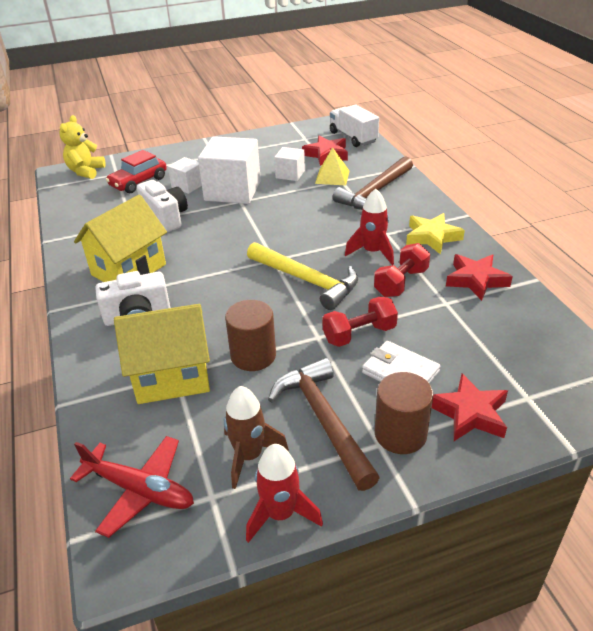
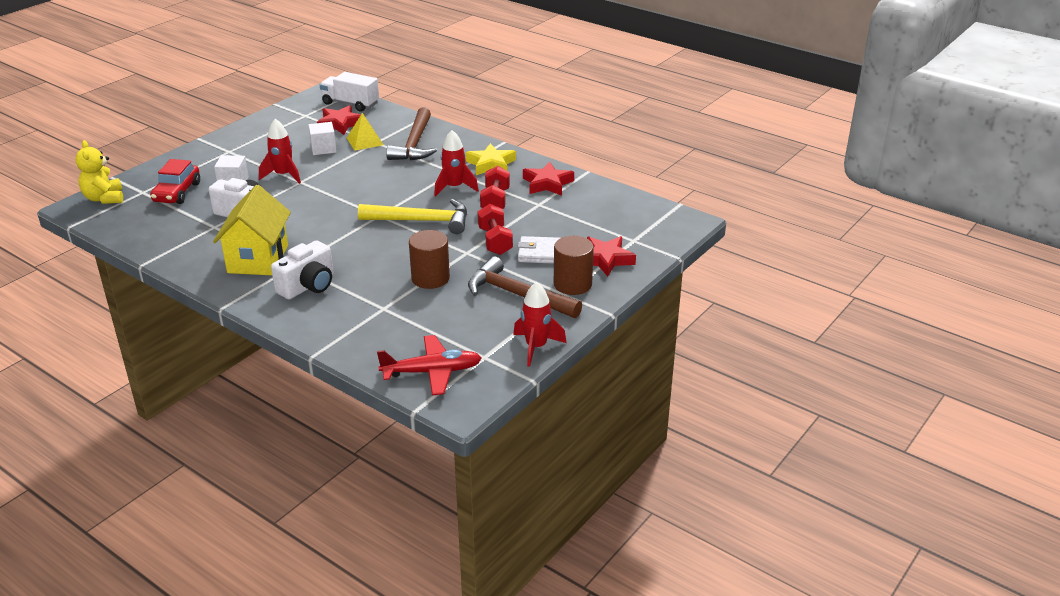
camera: 35 degrees left, 5 degrees down
(172, 377) = (383, 310): yellow house -> none
(232, 191) = (283, 175): white cube -> red rocket
(249, 456) = (487, 329): brown rocket -> none
(359, 334) = (495, 241): red dumbbell -> red dumbbell turned 45 degrees counterclockwise

